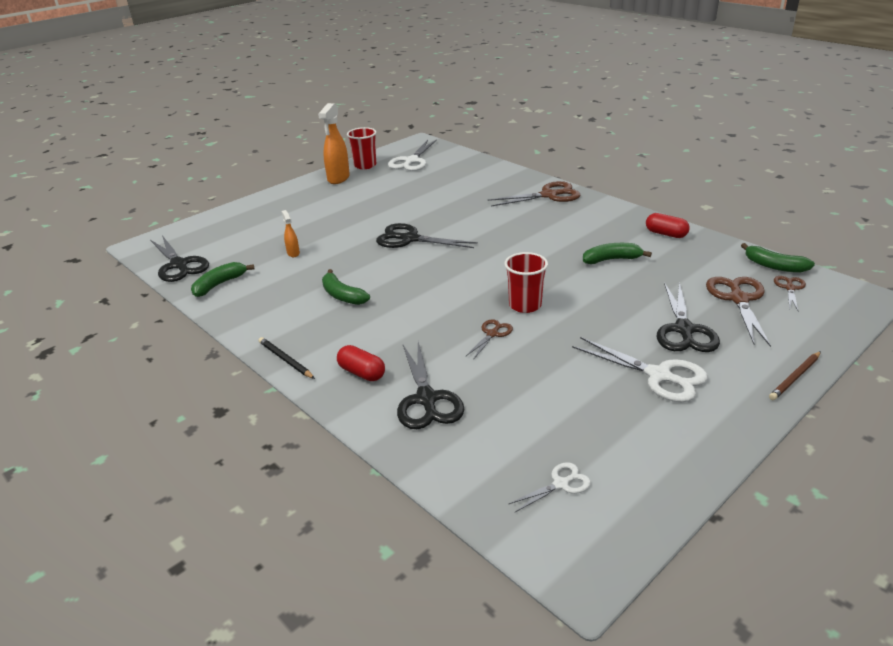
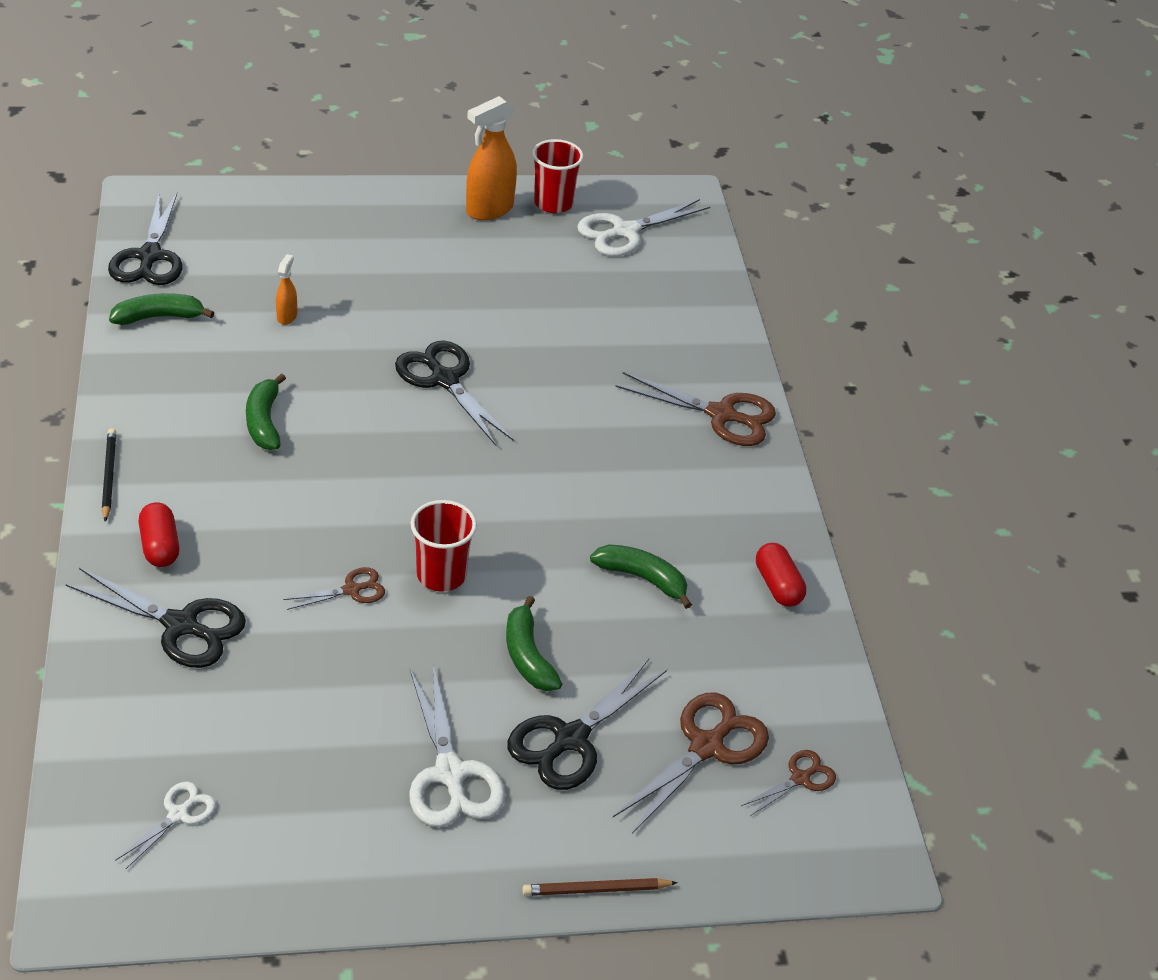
camera: 30 degrees right, 10 degrees up
(426, 399) = (181, 625): black scissors -> black scissors turned 90 degrees counterclockwise
(560, 484) = (178, 814): white scissors -> white scissors turned 60 degrees counterclockwise
(774, 266) = (838, 734): green banana -> green banana (528, 655)

